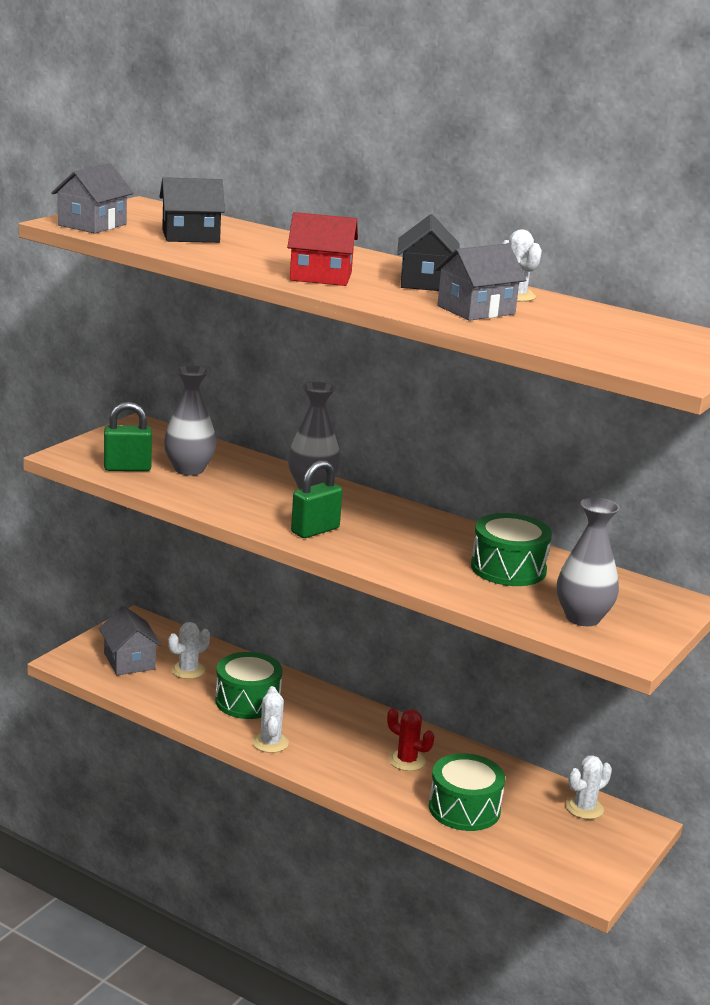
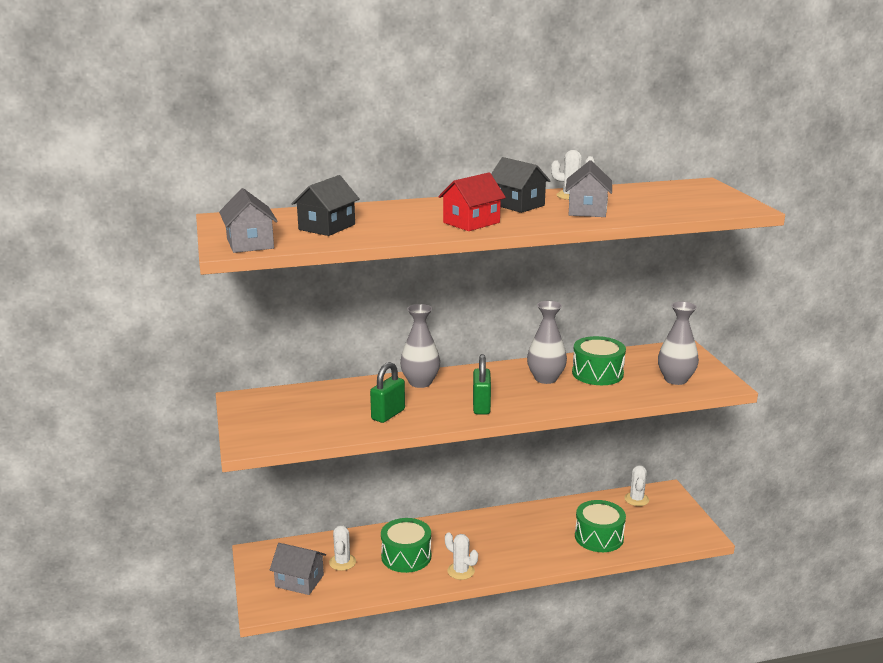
camera: 45 degrees left, 0 degrees up
(127, 468) = (302, 430): green padlock -> green padlock (388, 414)
(189, 469) = (337, 410): grey vase -> grey vase (545, 378)
(407, 761) = (534, 532): red cactus -> none

